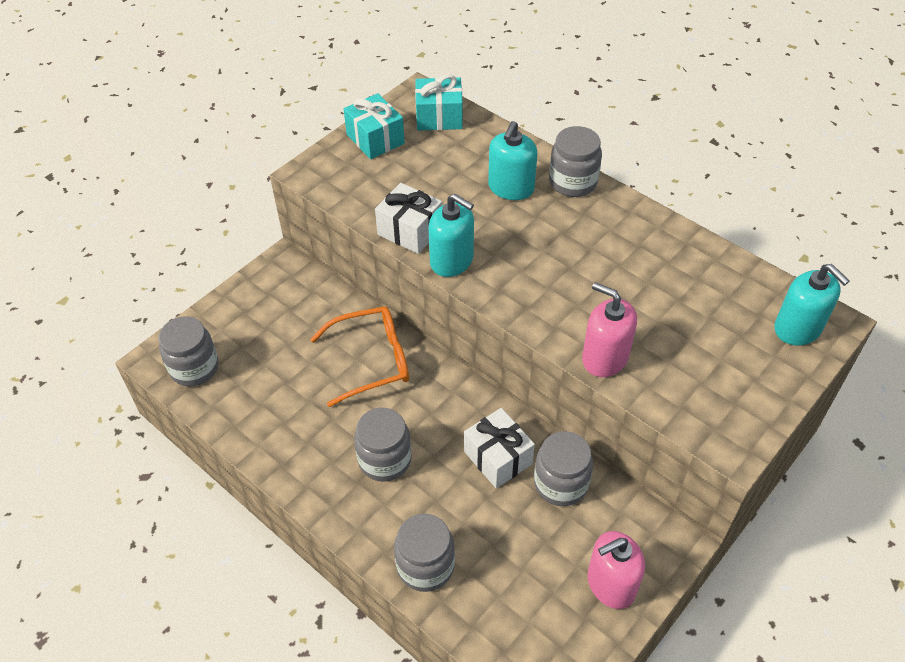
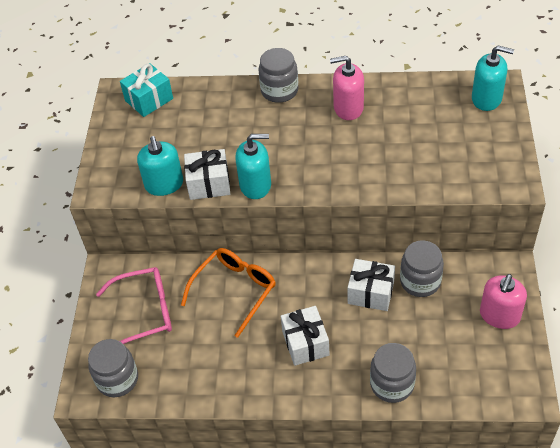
camera: 35 degrees left, 0 degrees up
(276, 324) = (145, 312): none -> pink glasses
(375, 139) = (120, 140): turquoise gift -> none
(385, 459) = (305, 343): grey jar -> white gift
(511, 188) = (245, 117): turquoise soap dispenser -> turquoise soap dispenser (164, 184)
(605, 358) = (403, 183): pink soap dispenser -> pink soap dispenser (348, 108)

